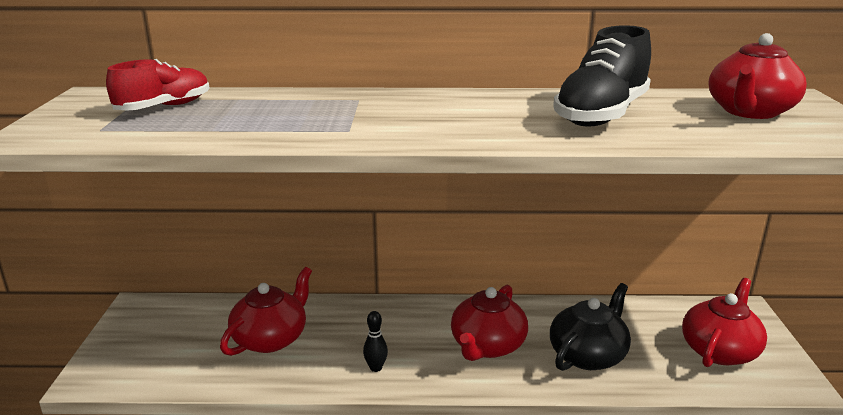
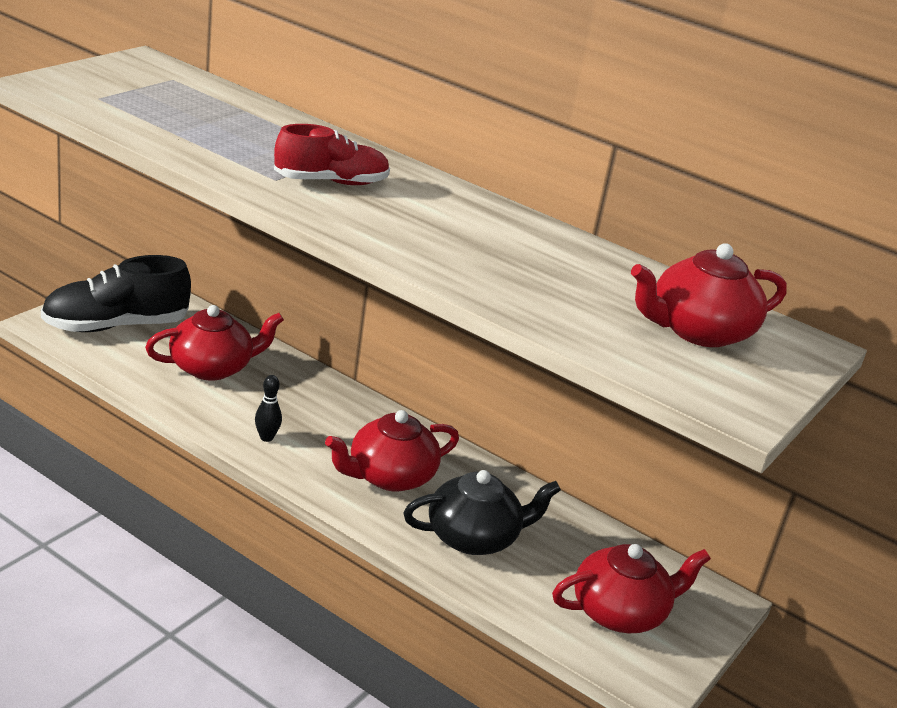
camera: 30 degrees right, 5 degrees up
(164, 107) = (176, 96): red shoe -> red shoe (331, 182)
(601, 114) = (532, 264): black shoe -> black shoe (116, 326)

